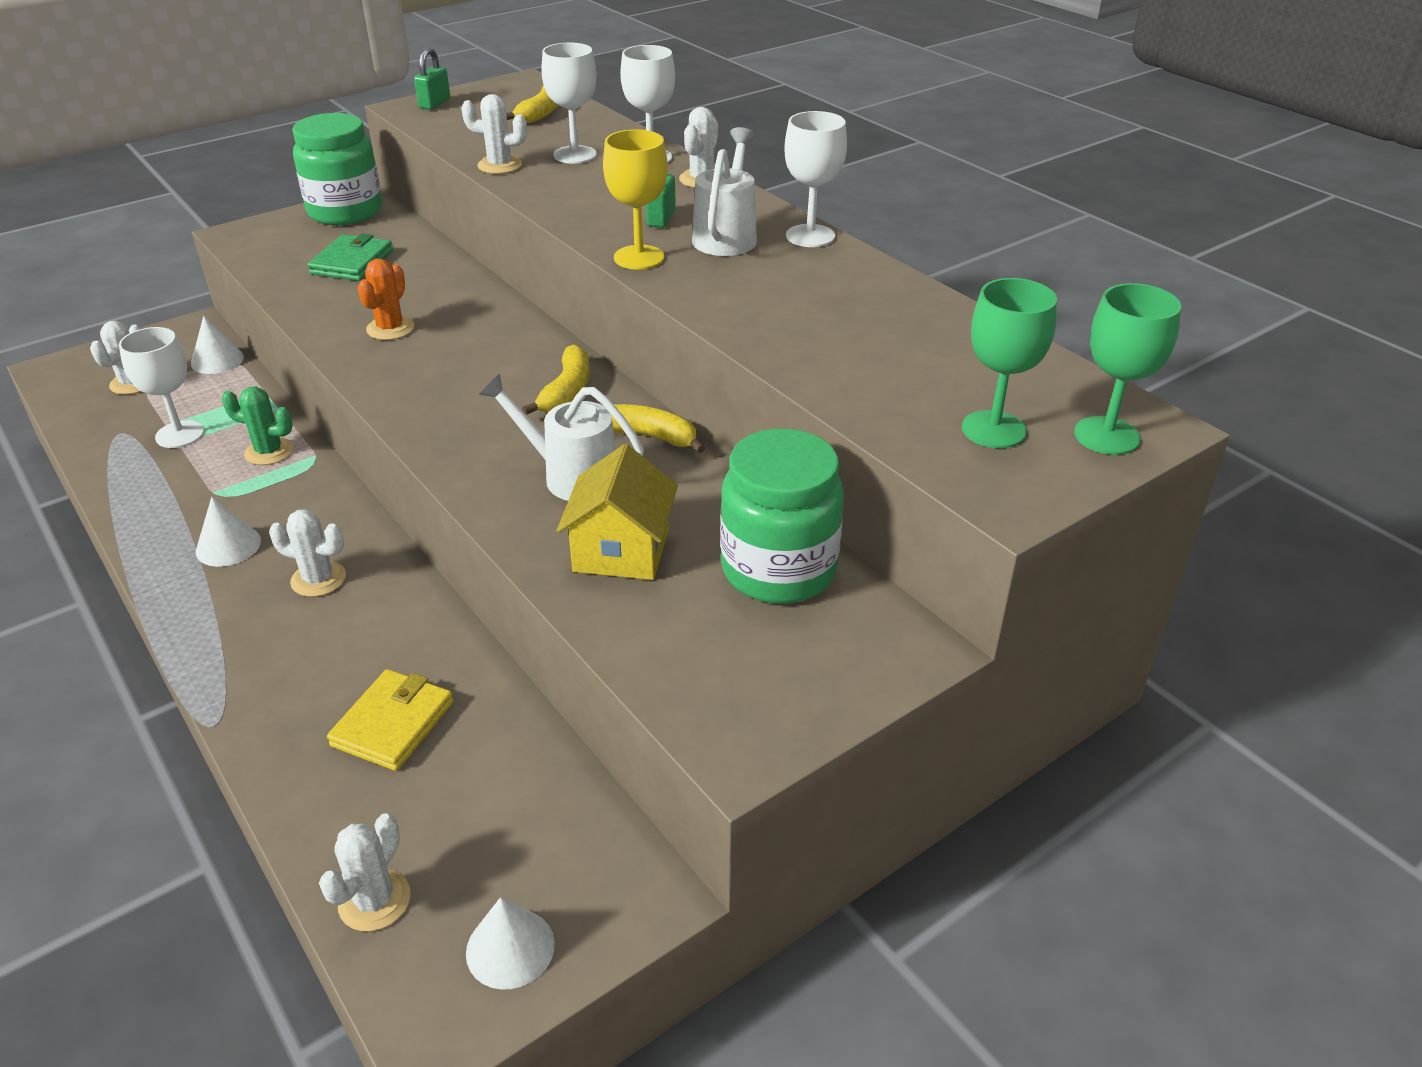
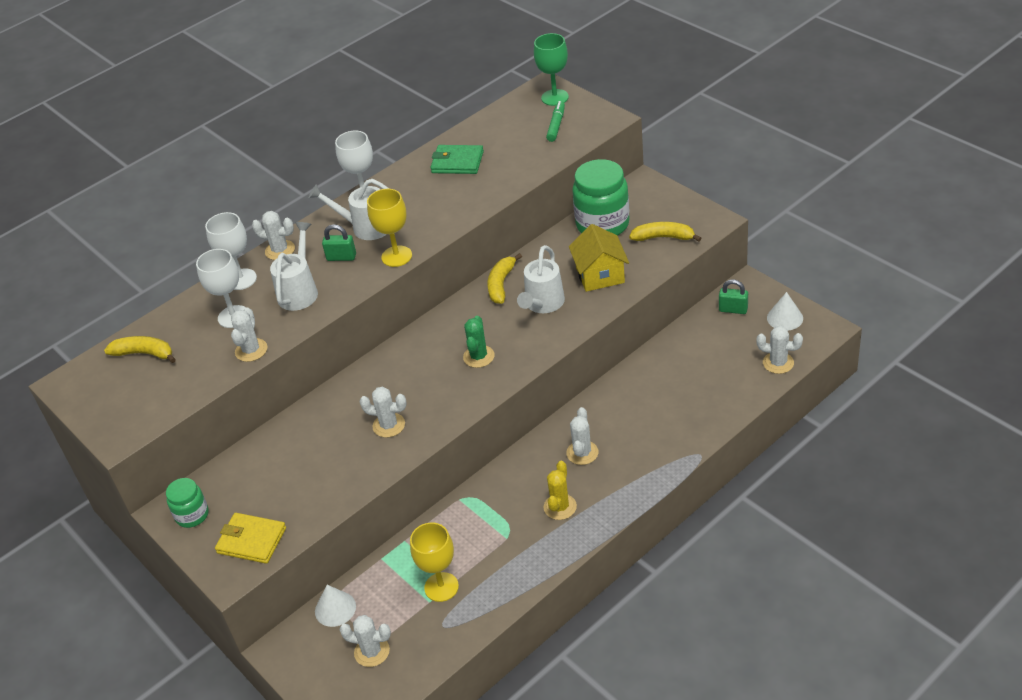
camera: 90 degrees left, 5 degrees up
(179, 434) = (441, 587): white goblet -> yellow goblet
(228, 546) = (560, 507): white cone -> yellow cactus
(269, 452) = (458, 526): green cactus -> green cactus (478, 356)
(345, 212) = (192, 515): green jar -> green jar, size x0.54
(352, 262) = (287, 479): green wallet -> green wallet (457, 162)
(390, 328) = (389, 425): orange cactus -> white cactus
(393, 724) = (681, 387): yellow wallet -> yellow wallet (251, 540)
(434, 103) = (113, 423): green padlock -> green padlock (733, 309)
(567, 391) = (458, 324): yellow banana -> yellow banana (663, 237)
(601, 192) = (300, 291): none -> white watering can
(621, 550) = (600, 275): yellow house -> yellow house turned 75 degrees clockwise
(993, 429) = (556, 125): green goblet -> green marker

